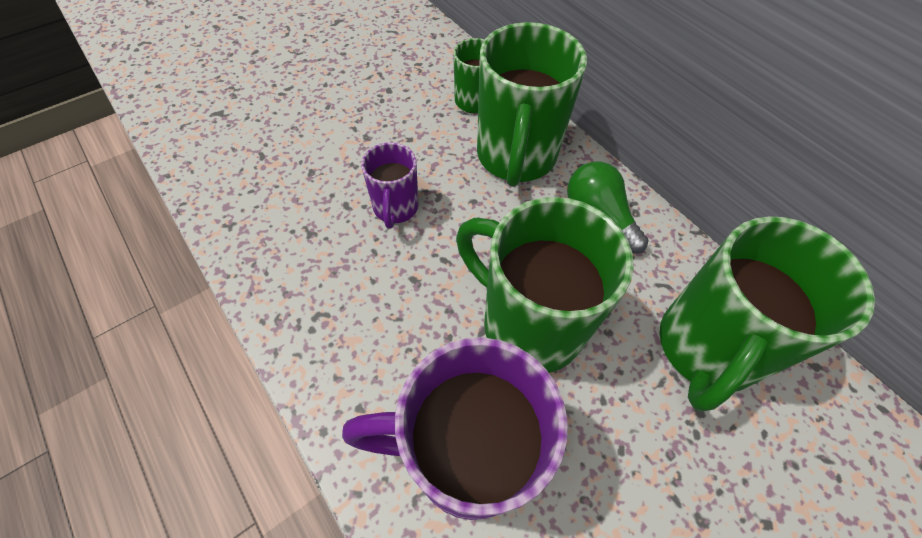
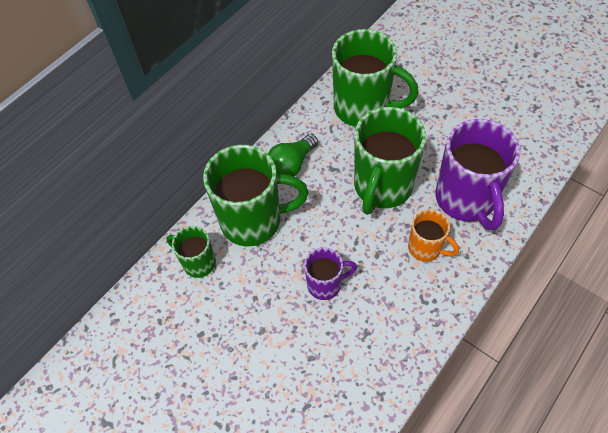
camera: 100 degrees left, 0 degrees up
(398, 349) = (426, 248): none -> orange mug

